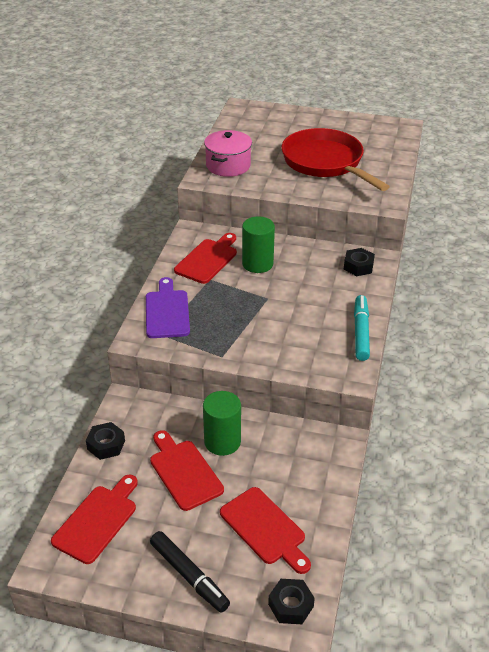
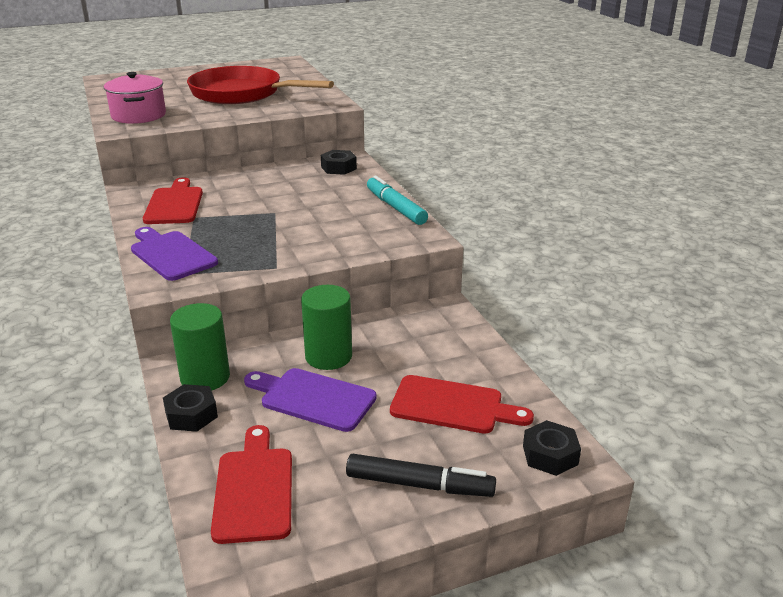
camera: 35 degrees left, 10 degrees down
(184, 472) = (313, 398): red cutting board -> purple cutting board
(257, 264) = (234, 192): green cylinder -> green cylinder (205, 377)

